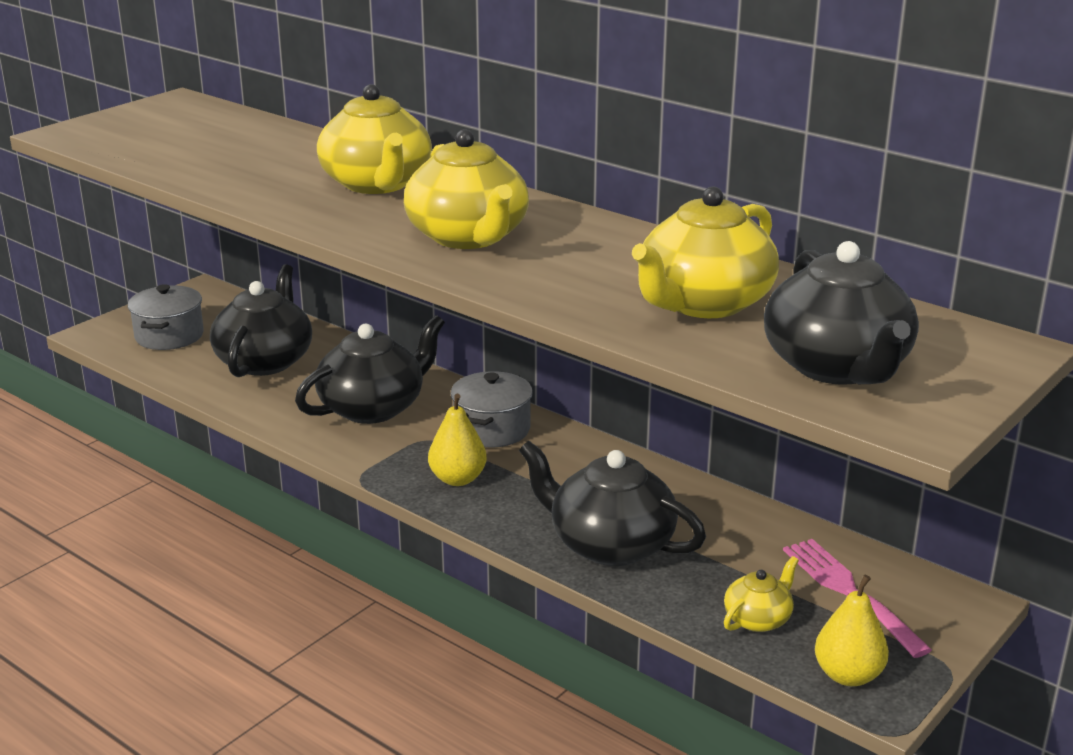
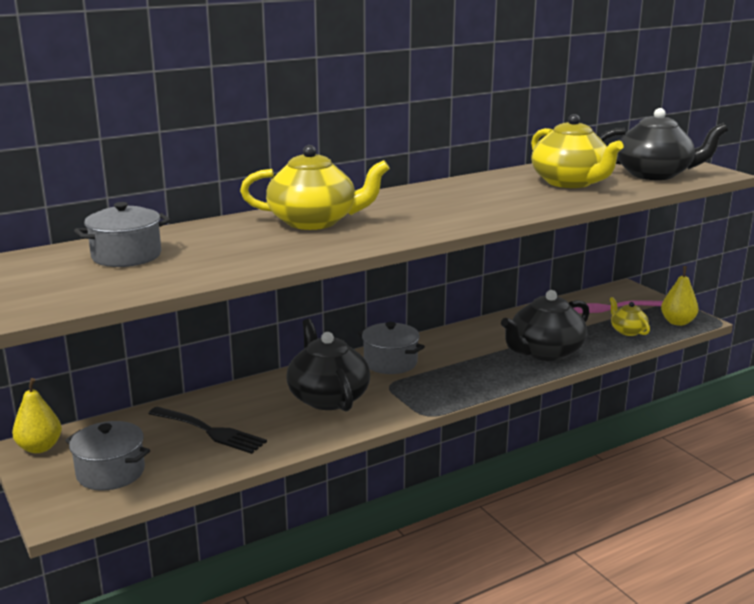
camera: 70 degrees left, 5 degrees down
(216, 134) = (126, 256): none -> grey pot
(265, 361) = (209, 431): black teapot -> black fork
(457, 479) = (447, 382): yellow pear -> yellow pear (40, 447)
(468, 237) = (438, 211): yellow teapot -> none

